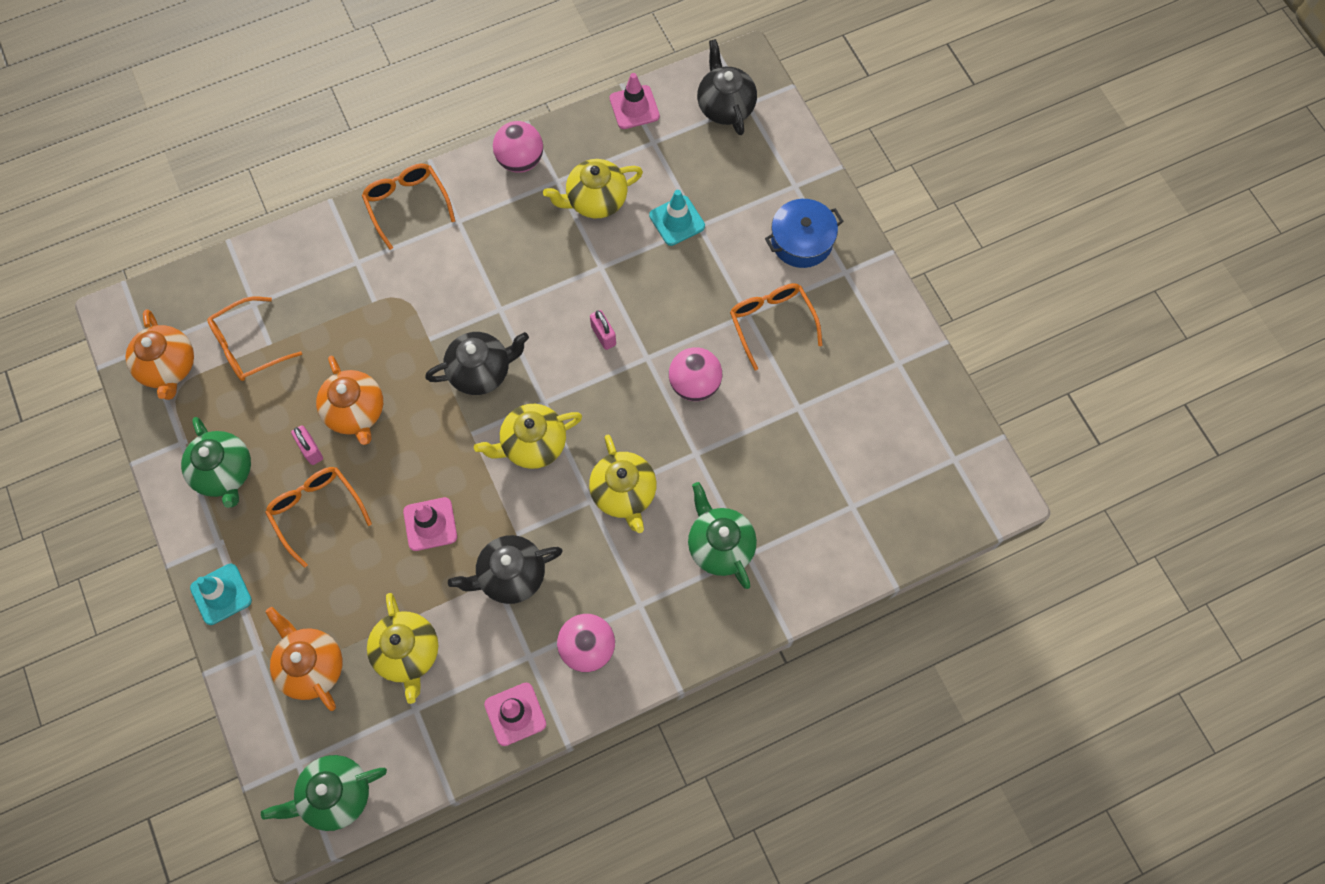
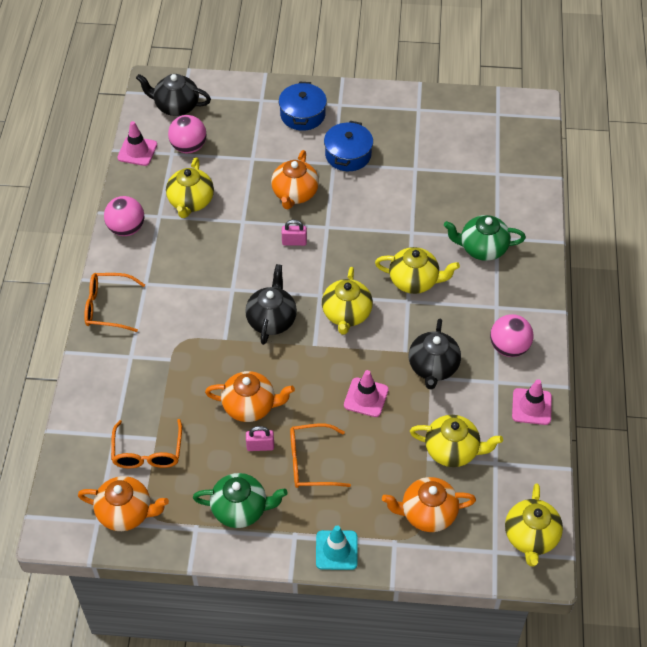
camera: 60 degrees left, 15 degrees down
(335, 795) = (531, 537): green teapot -> yellow teapot
(674, 298) = (295, 194): none -> orange teapot
(677, 221) = (240, 167): turquoise traffic cone -> none
(694, 384) = (363, 211): pink ball -> pink ball (188, 147)
(771, 322) = (348, 154): orange glasses -> blue pot

